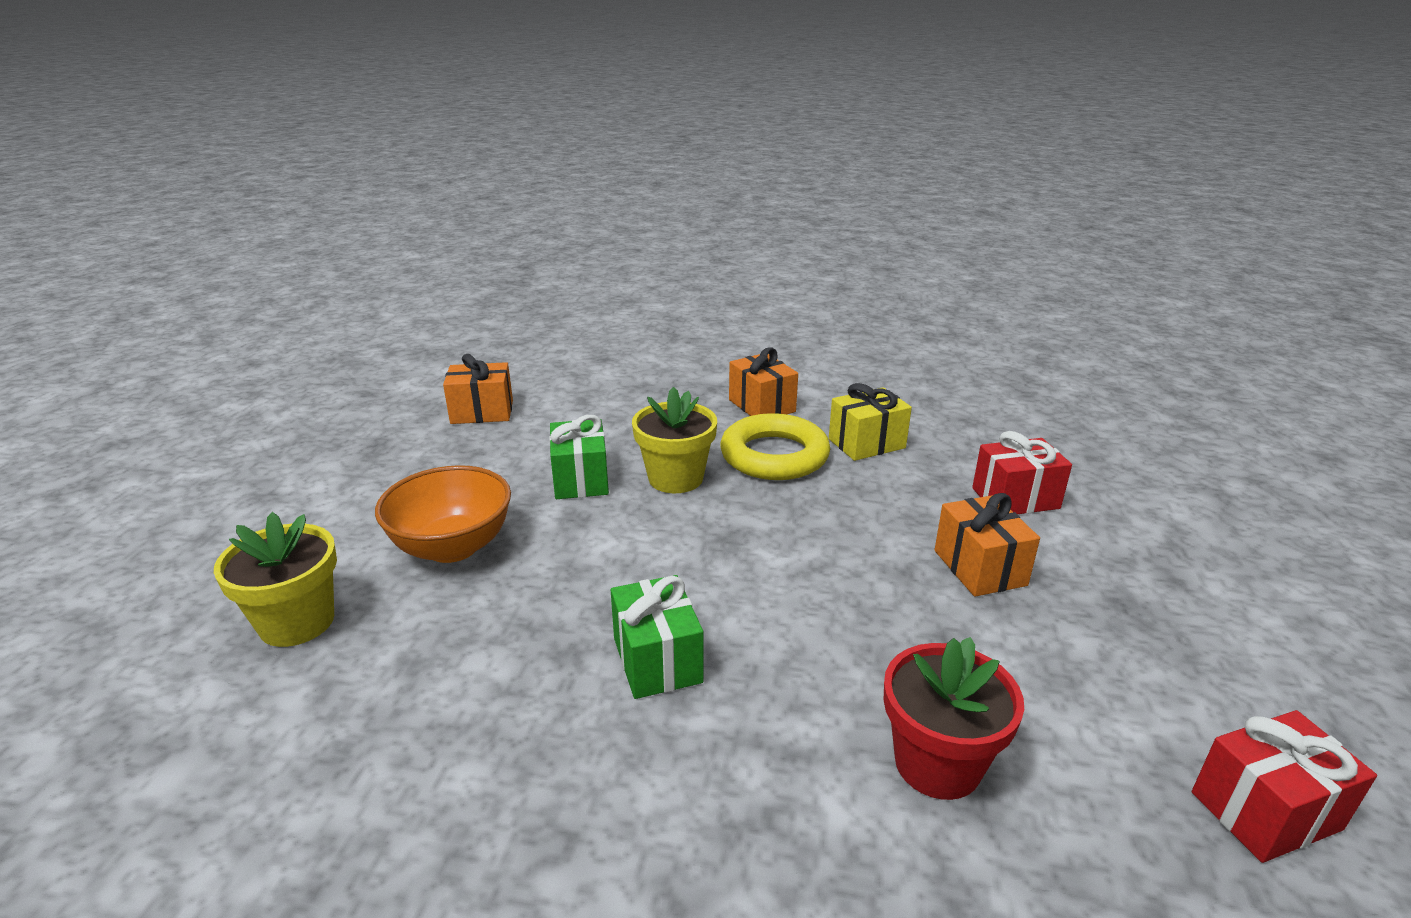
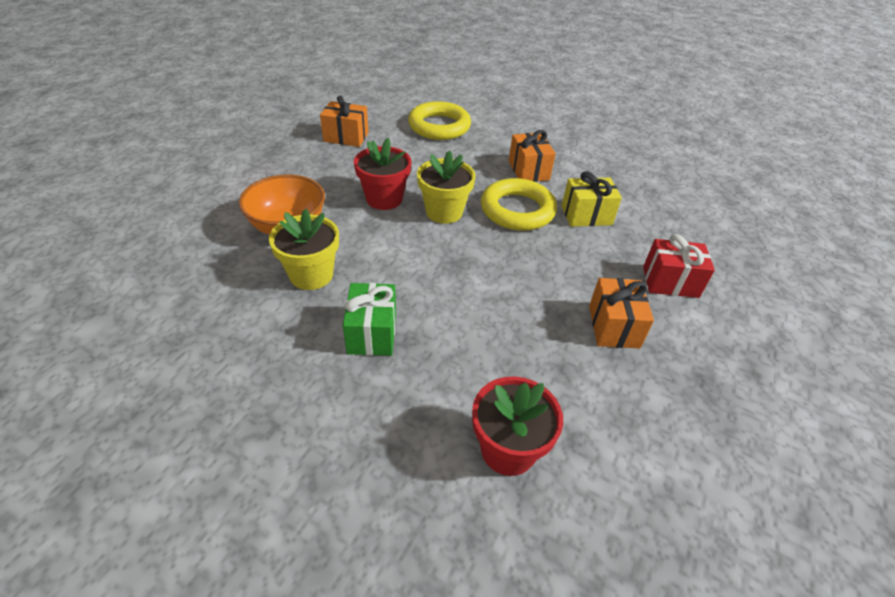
camera: 15 degrees right, 15 degrees up
(297, 622) = (185, 254): yellow flower pot -> yellow flower pot (311, 275)
(580, 479) = (384, 199): green gift -> red flower pot
(611, 375) = (439, 126): none -> yellow ring
(1265, 811) = (710, 550): red gift -> none

